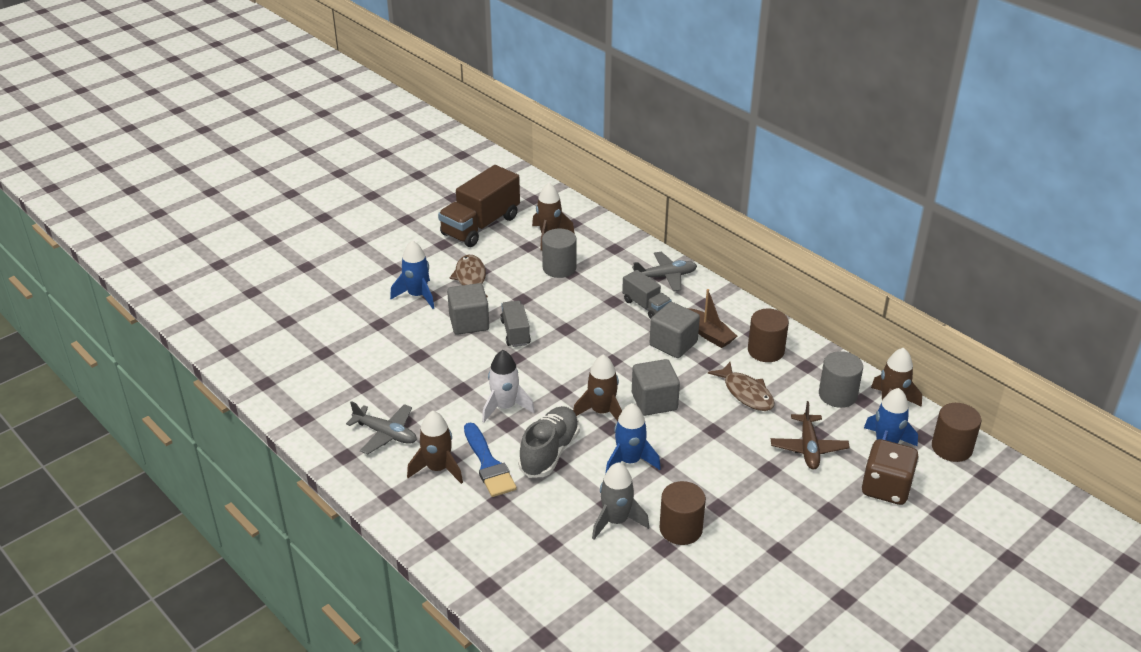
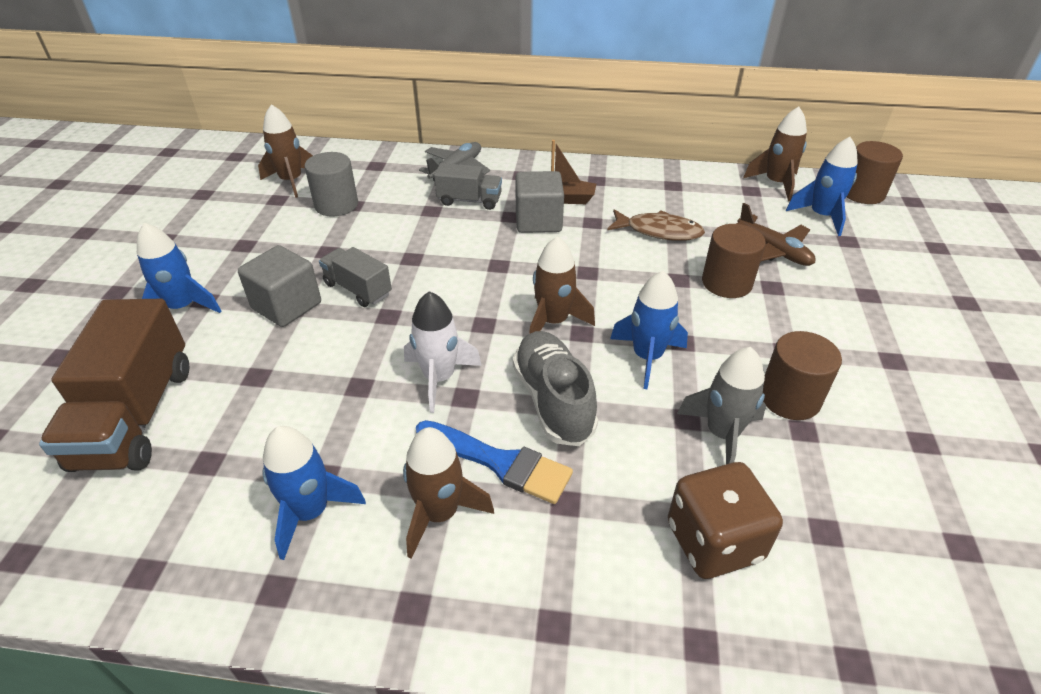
camera: 40 degrees left, 5 degrees up
(385, 434) = (311, 512): grey plane -> blue rocket
(470, 278) = (238, 258): brown fish -> none
(480, 226) = (196, 202): brown truck -> brown truck (136, 416)
(654, 401) = (591, 282): grey cube -> none
(765, 351) = (625, 189): brown cylinder -> brown cylinder (726, 283)
(837, 395) = (729, 196): grey cylinder -> none
(886, 488) = (874, 250): brown dice -> brown dice (713, 541)

